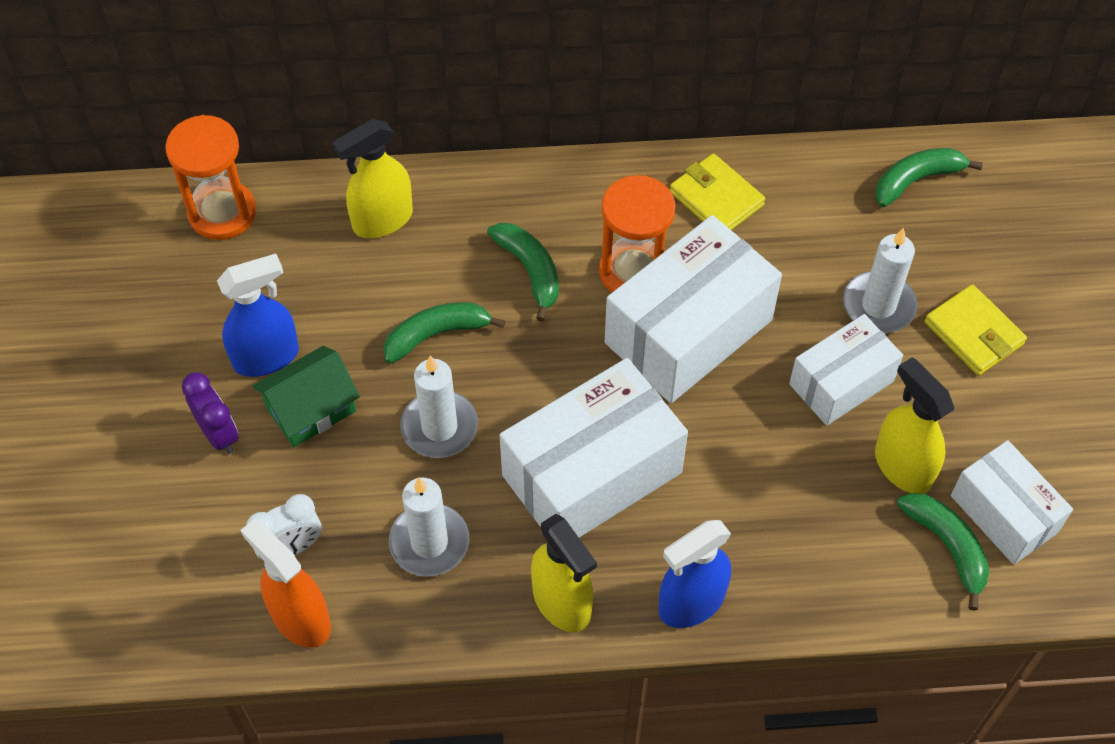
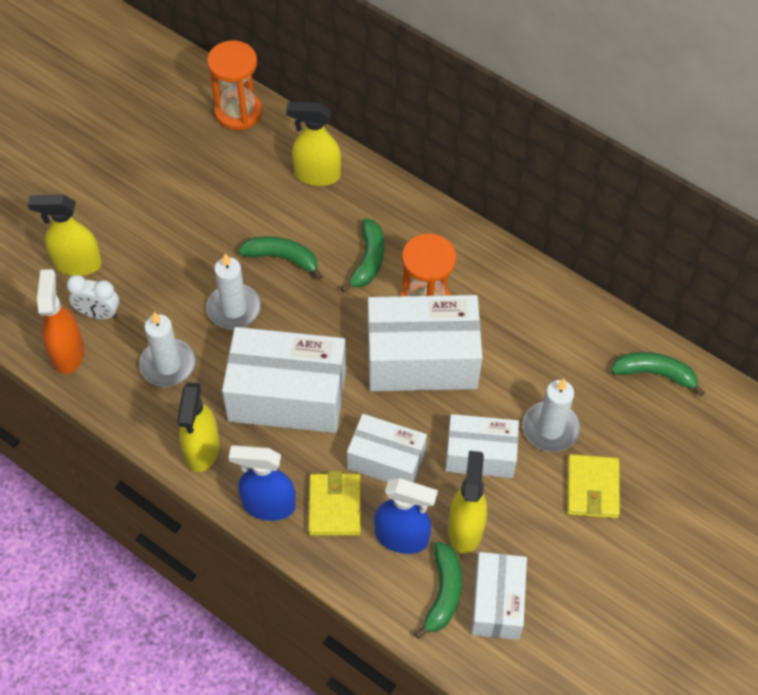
camera: 40 degrees right, 0 degrees up
(206, 512) = (77, 264): none -> yellow spray bottle
(218, 434) = (122, 228): purple clock -> none
(266, 357) = (184, 206): blue spray bottle -> blue spray bottle (402, 537)
(311, 409) = (179, 250): green house -> none
(716, 198) = (518, 296): yellow wallet -> yellow wallet (334, 506)
(759, 460) = (386, 460): none -> white box

